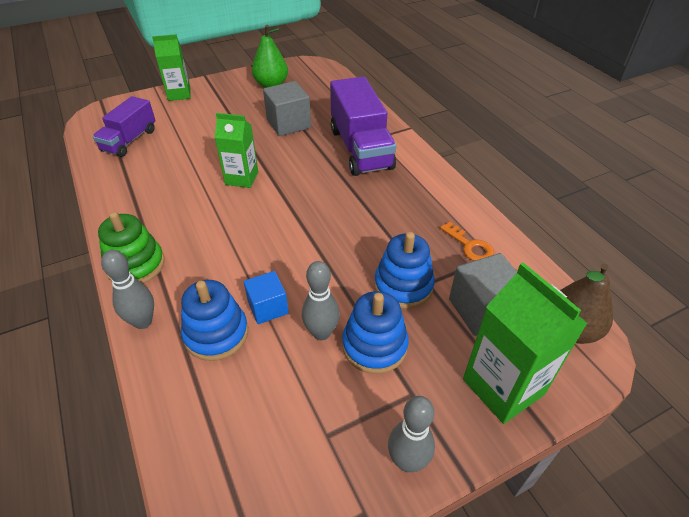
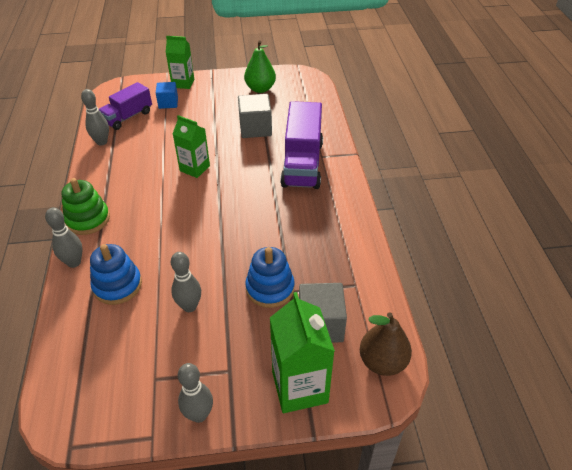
camera: 20 degrees right, 0 degrees up
(109, 174) = (102, 142): none -> grey bowling pin
(268, 307) = (162, 276): blue cube -> blue cube (168, 103)
(374, 346) = (222, 327): blue stacking toy -> none
(470, 246) = (343, 271): orange key -> none

